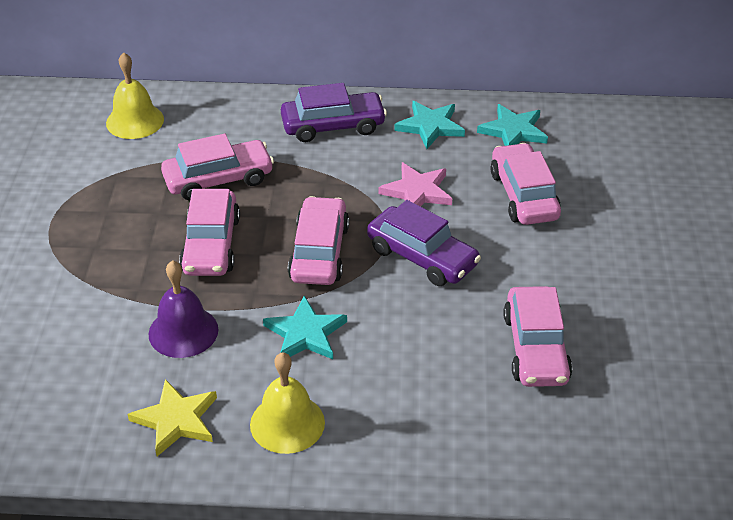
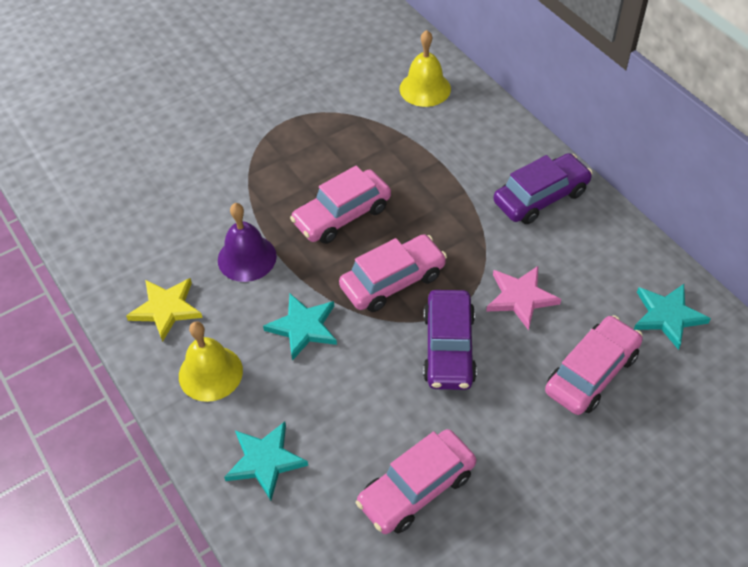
camera: 55 degrees right, 10 degrees up
(218, 179) = (412, 173): pink car -> none
(333, 126) = (541, 197): purple car -> purple car turned 75 degrees counterclockwise
(430, 126) = (609, 257): turquoise star -> turquoise star (265, 461)

